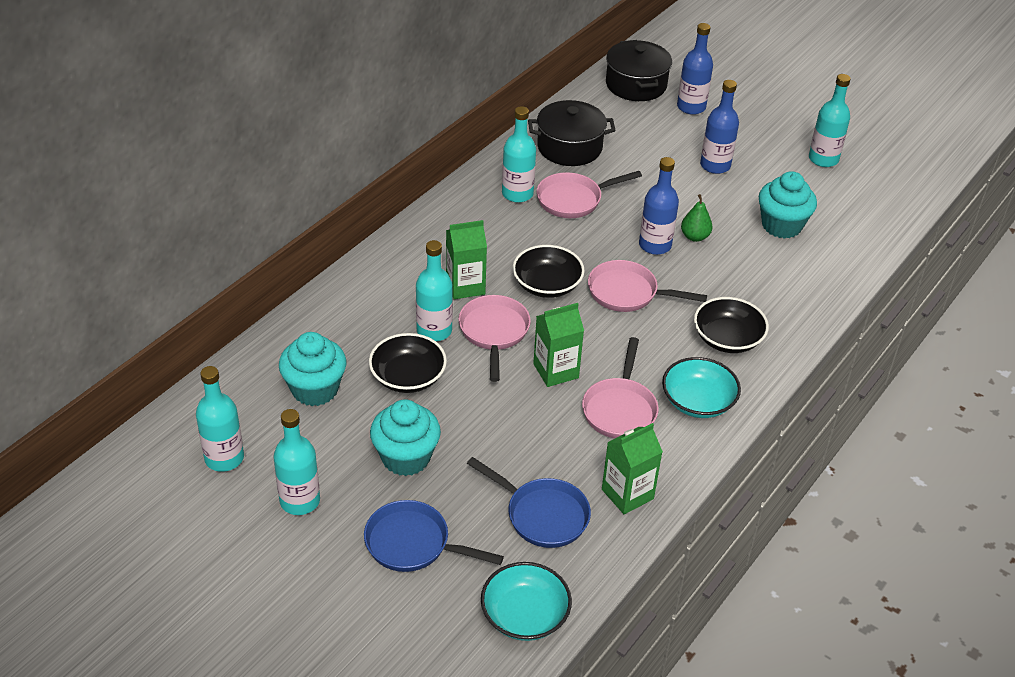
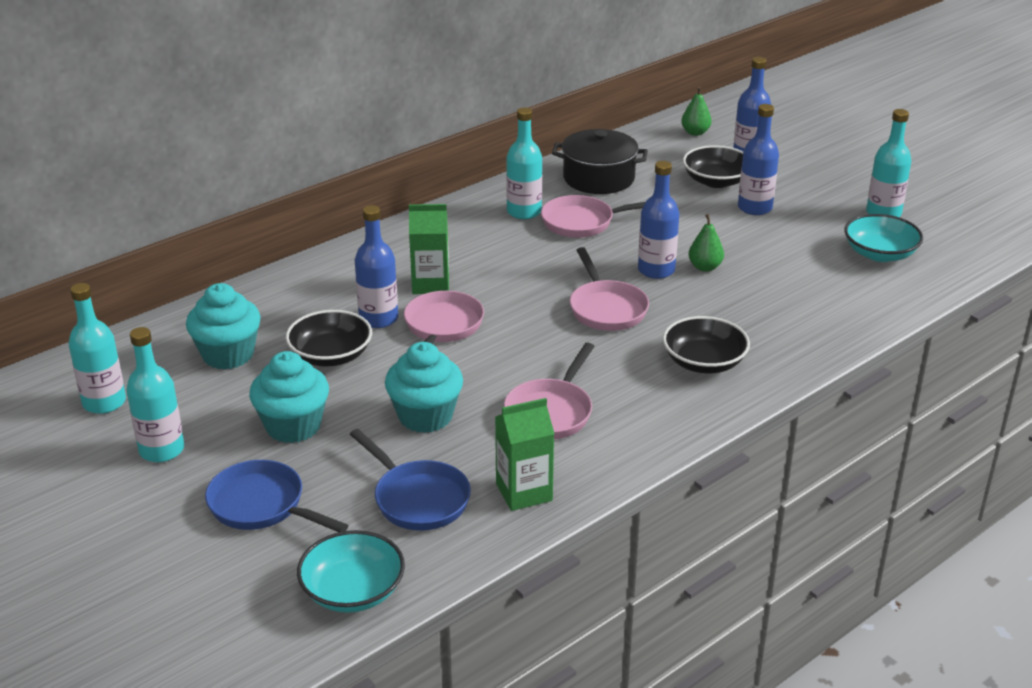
camera: 15 degrees right, 10 degrees down
(434, 331) = (378, 319): turquoise bottle -> blue bottle
(547, 285) = (520, 292): black bowl -> black bowl (716, 181)
(556, 371) = (494, 369): green carton -> none
(627, 293) = (606, 309): pink pan -> pink pan turned 135 degrees counterclockwise
(636, 84) = (695, 132): black pot -> green pear
(698, 401) = (644, 416): turquoise bowl -> turquoise bowl (880, 254)
(781, 225) = (810, 267): turquoise cupcake -> turquoise cupcake (425, 416)

